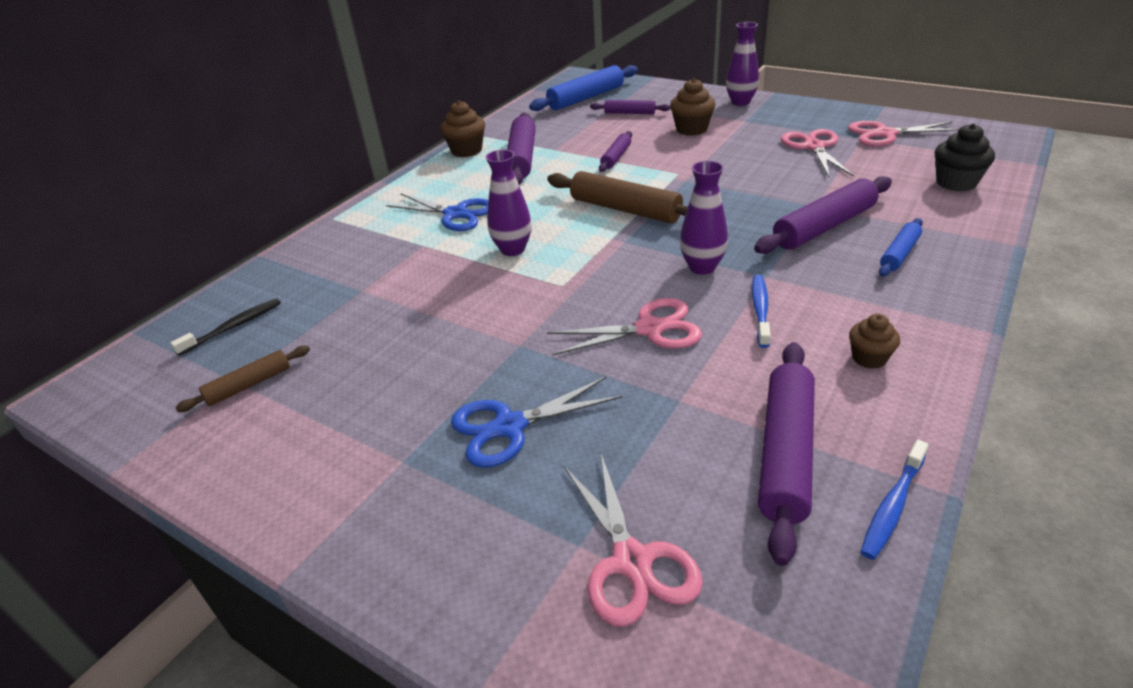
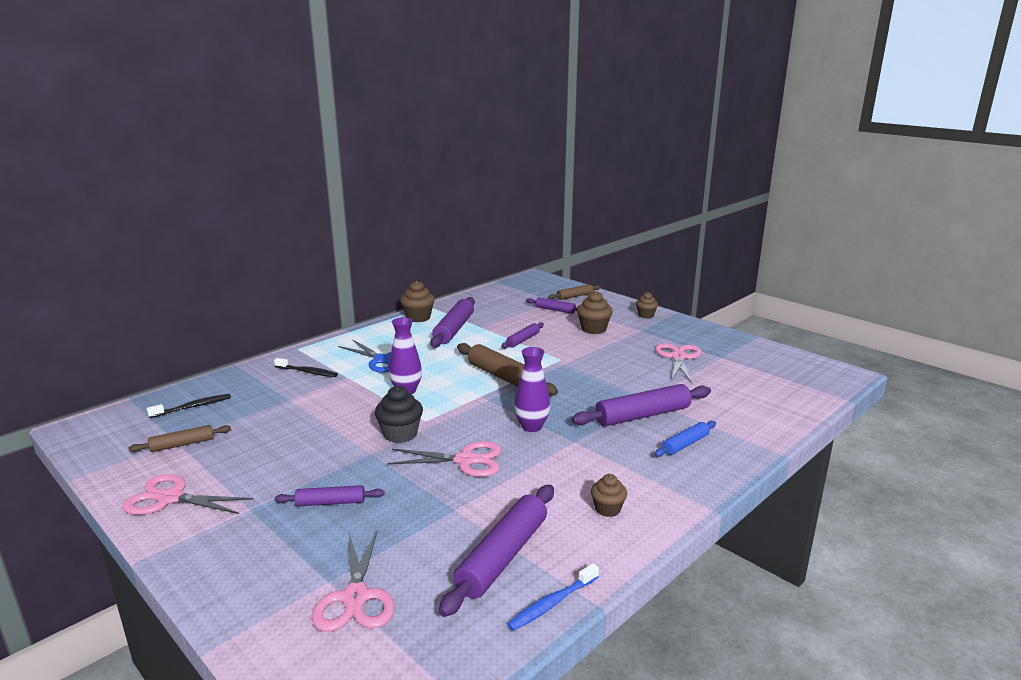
camera: 10 degrees right, 15 degrees down
(365, 248) = (307, 372): none -> black toothbrush
(510, 427) = (330, 502): blue scissors -> purple rolling pin
(586, 98) = (530, 294): blue rolling pin -> none
(641, 93) = (574, 296): none -> brown rolling pin
(740, 102) = (646, 315): purple vase -> brown cupcake
(760, 310) = (552, 463): blue toothbrush -> none
(885, 134) = (742, 357): pink scissors -> pink scissors (170, 498)
(956, 183) = (770, 402): black cupcake -> black cupcake (400, 434)

